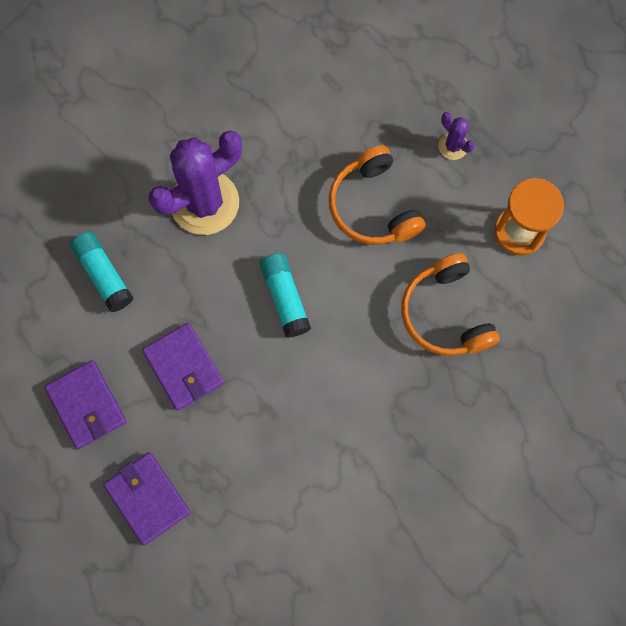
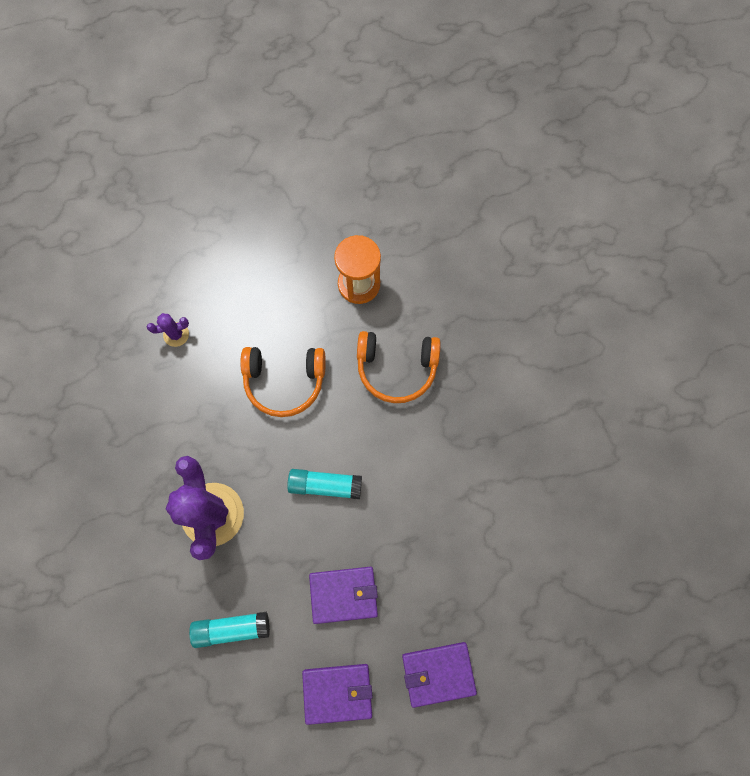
camera: 65 degrees left, 0 degrees up
(453, 146) = (267, 299): purple cactus -> purple cactus (176, 334)

